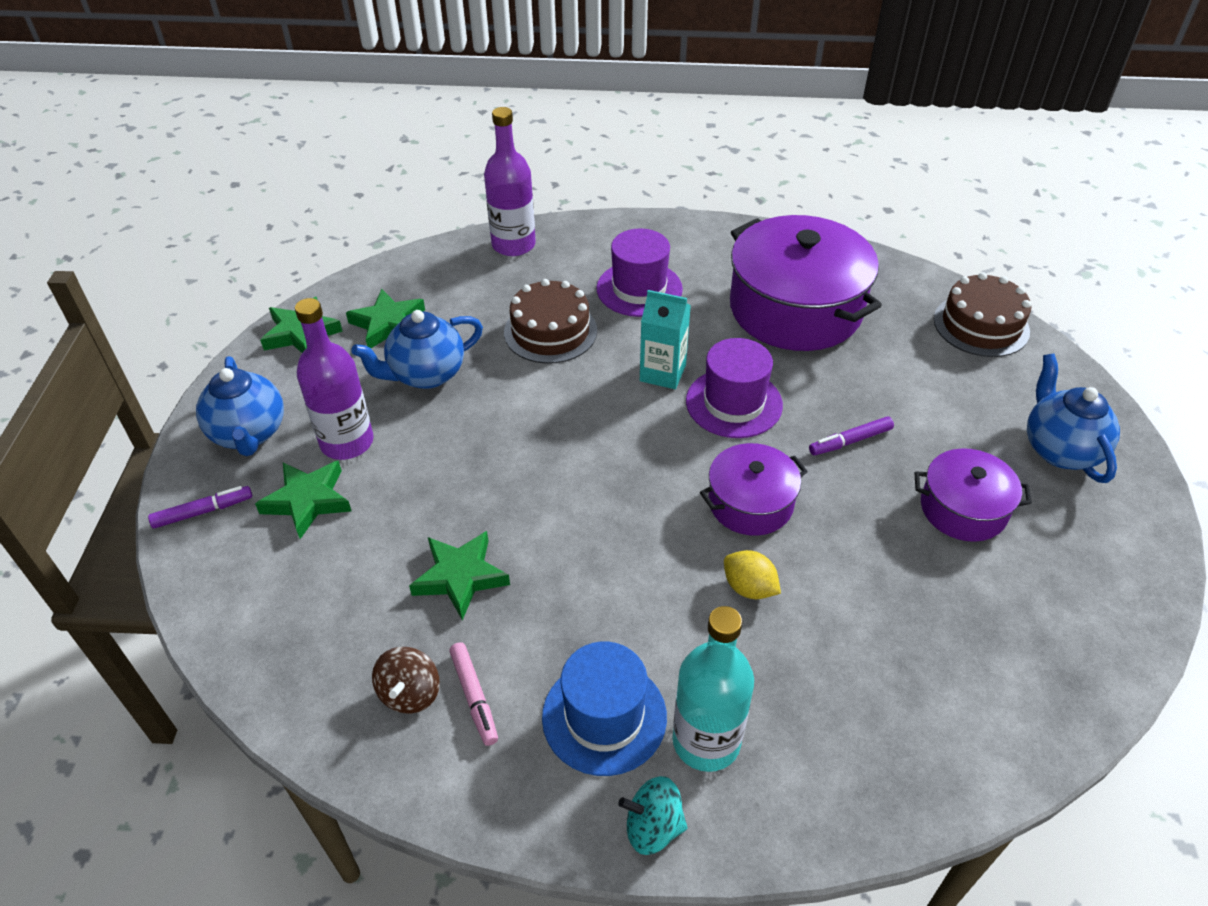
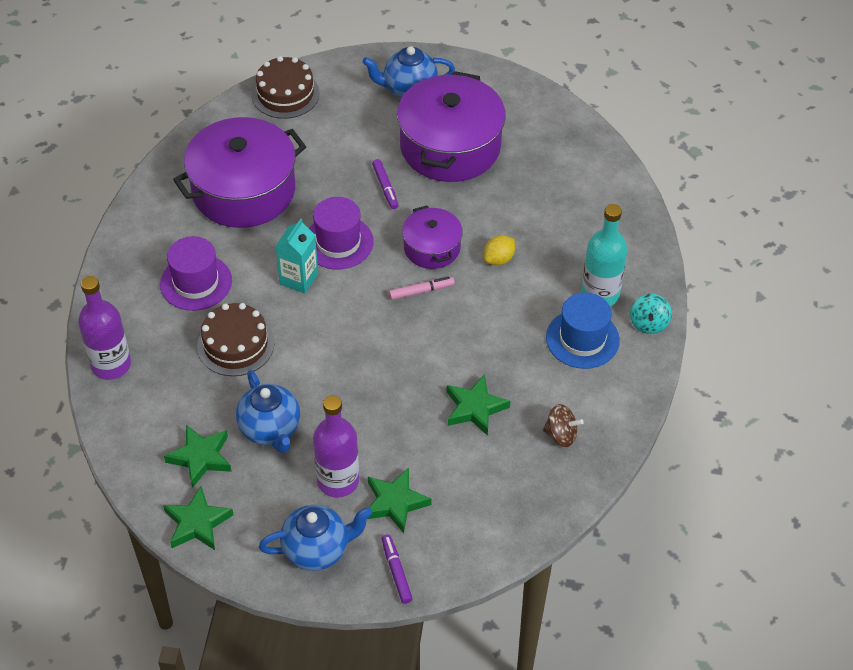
camera: 85 degrees left, 5 degrees up
(474, 696) = (565, 402): pink marker -> pink marker (421, 291)
(963, 509) = (450, 146): purple pot -> purple pot, size x1.87

